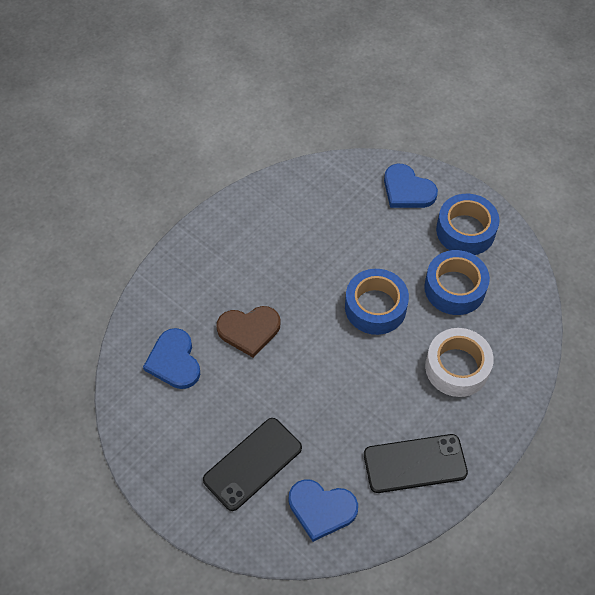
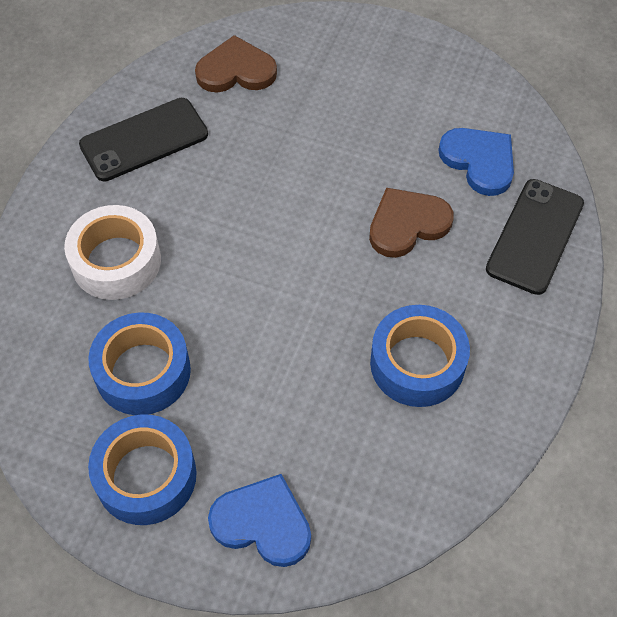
camera: 160 degrees right, 0 degrees up
(253, 464) = (329, 88): black phone -> black phone (534, 236)
(321, 509) = (236, 70): blue heart -> brown heart
(375, 307) = (250, 307): blue tape -> blue tape (417, 363)

